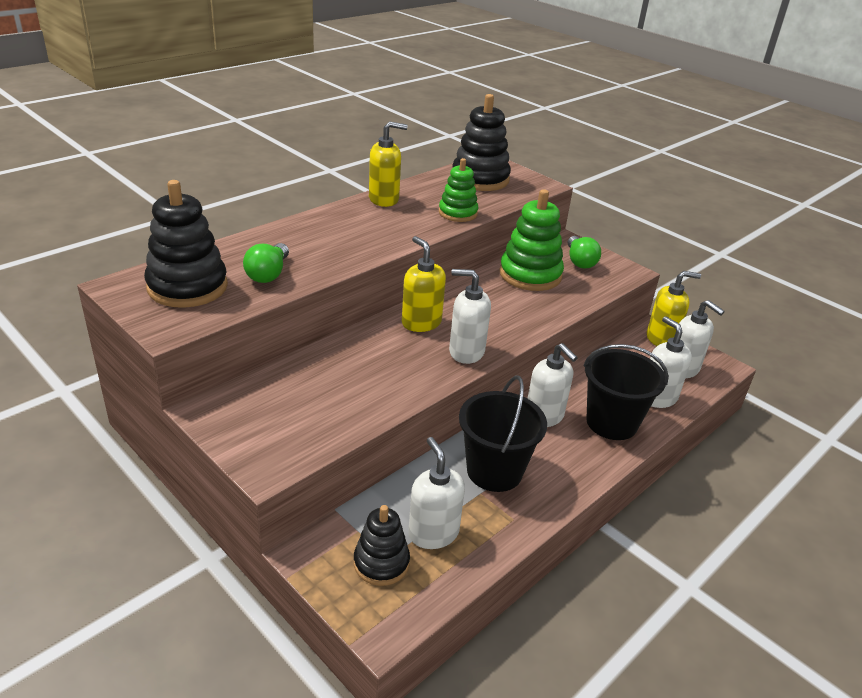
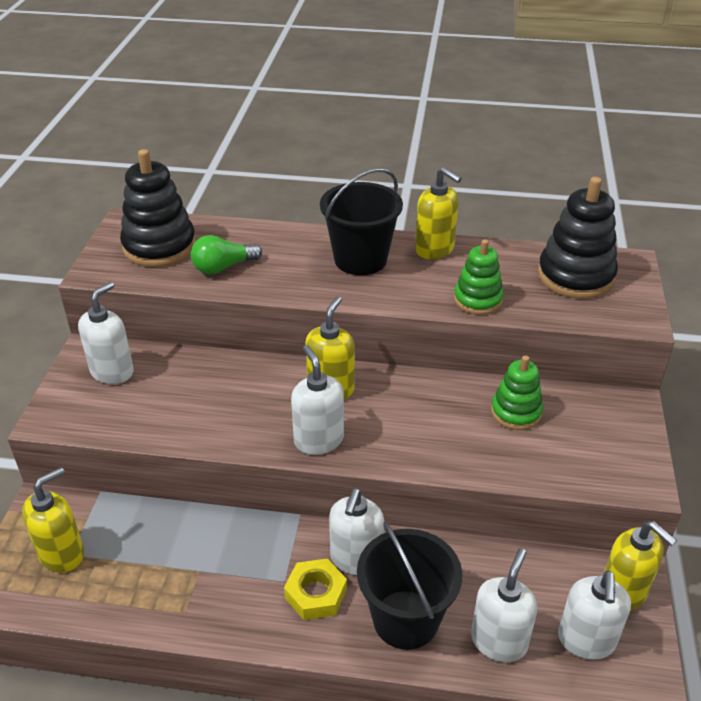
camera: 55 degrees right, 5 degrees up
(381, 563) = (62, 554): black stacking toy -> yellow soap dispenser
(433, 533) = (121, 566): white soap dispenser -> white soap dispenser (112, 371)
(494, 471) = (237, 564): black bucket -> black bucket (360, 259)
(530, 275) = (516, 412): green stacking toy -> green stacking toy, size x0.62
(556, 448) = (316, 593): none -> yellow nut
(579, 261) = (601, 434): green light bulb -> none

